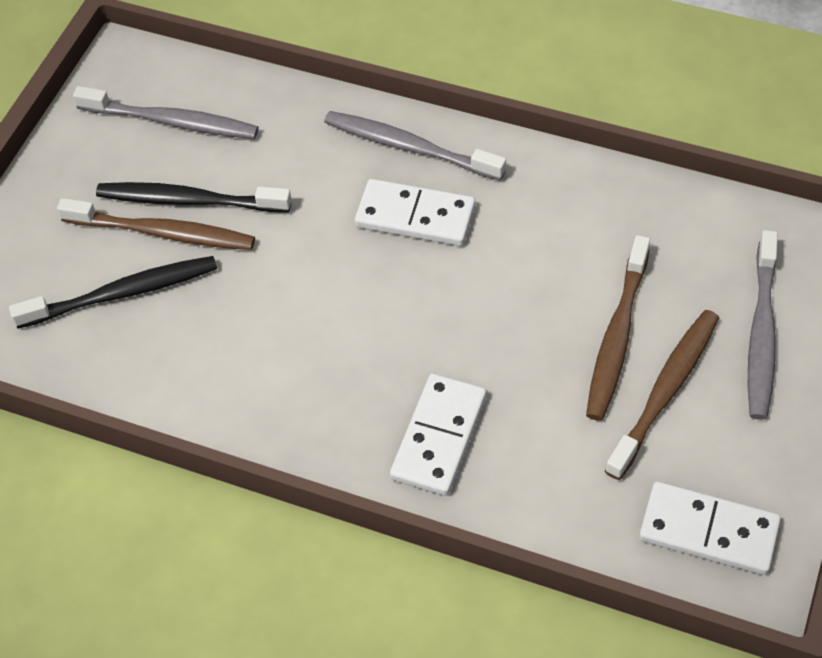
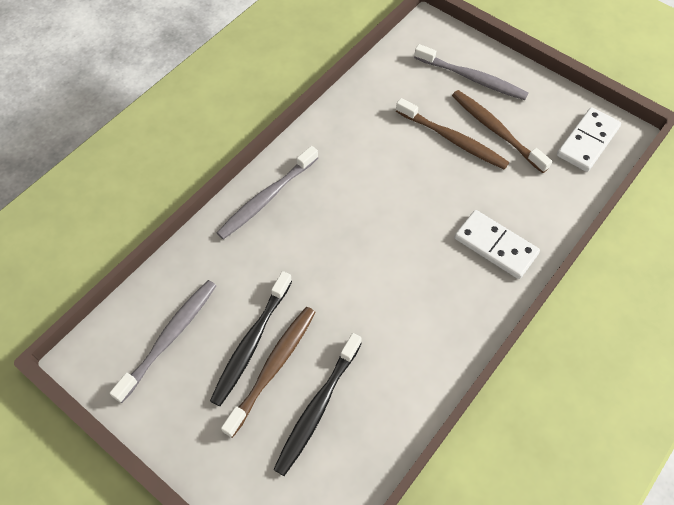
camera: 75 degrees left, 5 degrees up
(122, 293) = (317, 408): black toothbrush -> black toothbrush turned 150 degrees counterclockwise
(415, 216) = (325, 211): white domino -> none

